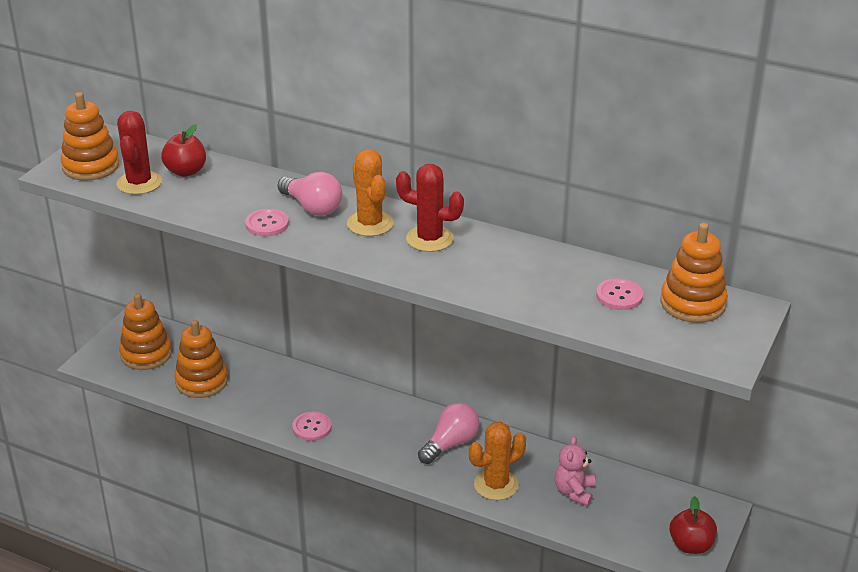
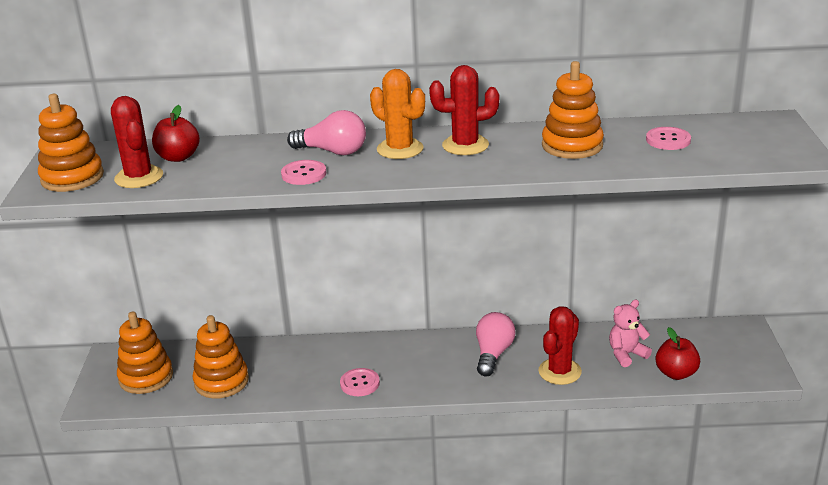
camera: 25 degrees left, 5 degrees down
(496, 485) = (559, 372): orange cactus -> red cactus
(574, 492) = (626, 354): pink teddy bear -> pink teddy bear turned 75 degrees clockwise
(691, 545) = (750, 360): red apple -> red apple (676, 373)
(692, 303) = (729, 129): orange stacking toy -> orange stacking toy (572, 145)

